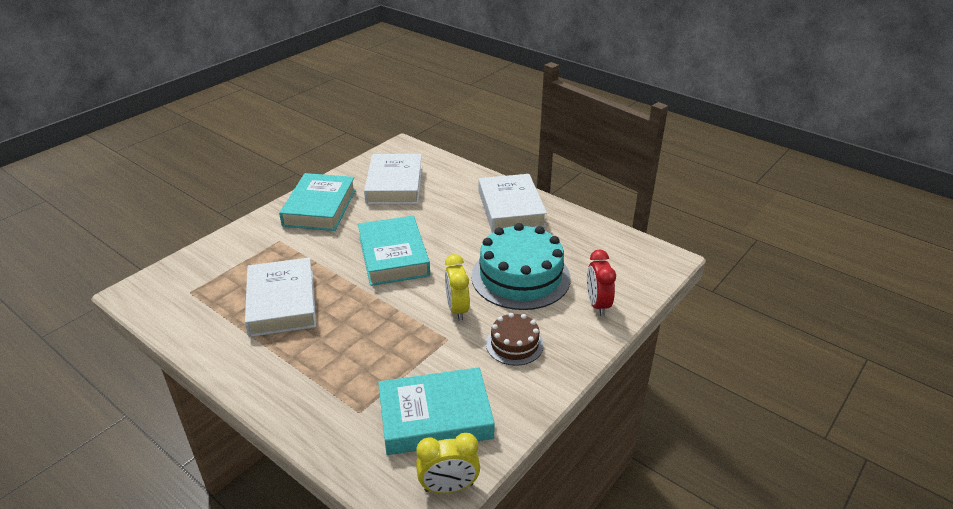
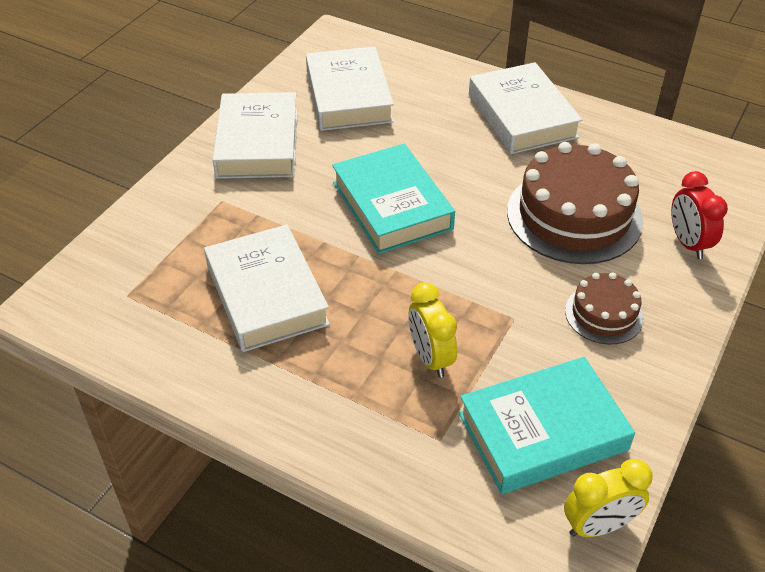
camera: 10 degrees left, 10 degrees up
(320, 207) = (258, 143): turquoise book -> white book
(457, 309) = (509, 274): yellow clock -> yellow clock (430, 358)
(520, 277) = (574, 216): turquoise cake -> brown cake

